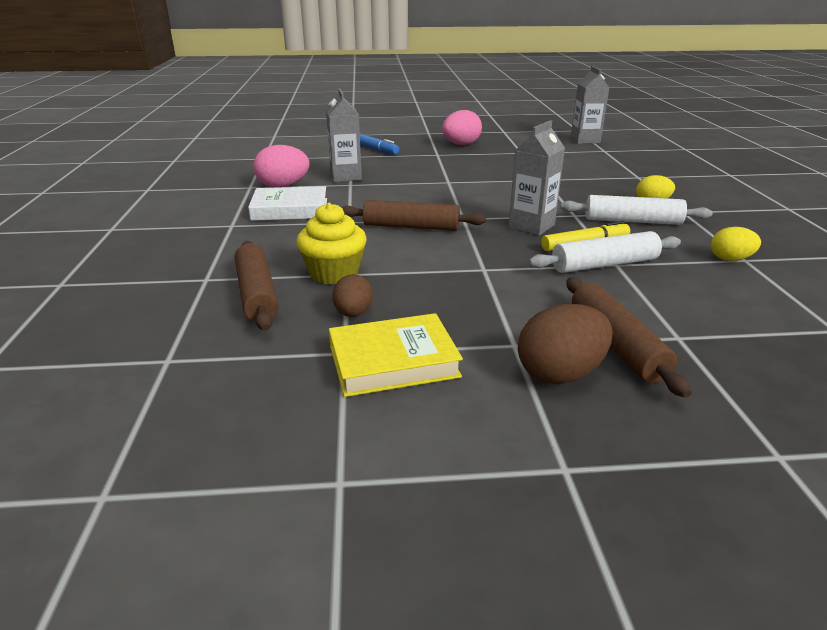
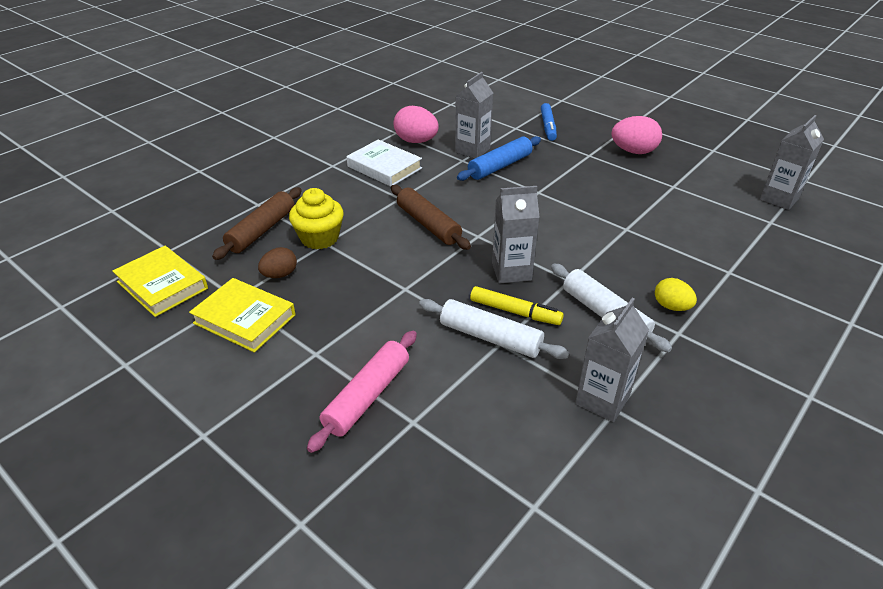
camera: 45 degrees right, 10 degrees up
(228, 390) = (162, 285): none -> yellow book
(388, 178) = (500, 166): none -> blue rolling pin
(560, 373) = (300, 388): brown egg -> none
(616, 344) = (367, 396): brown rolling pin -> pink rolling pin
(730, 259) = (602, 400): yellow egg -> grey carton

